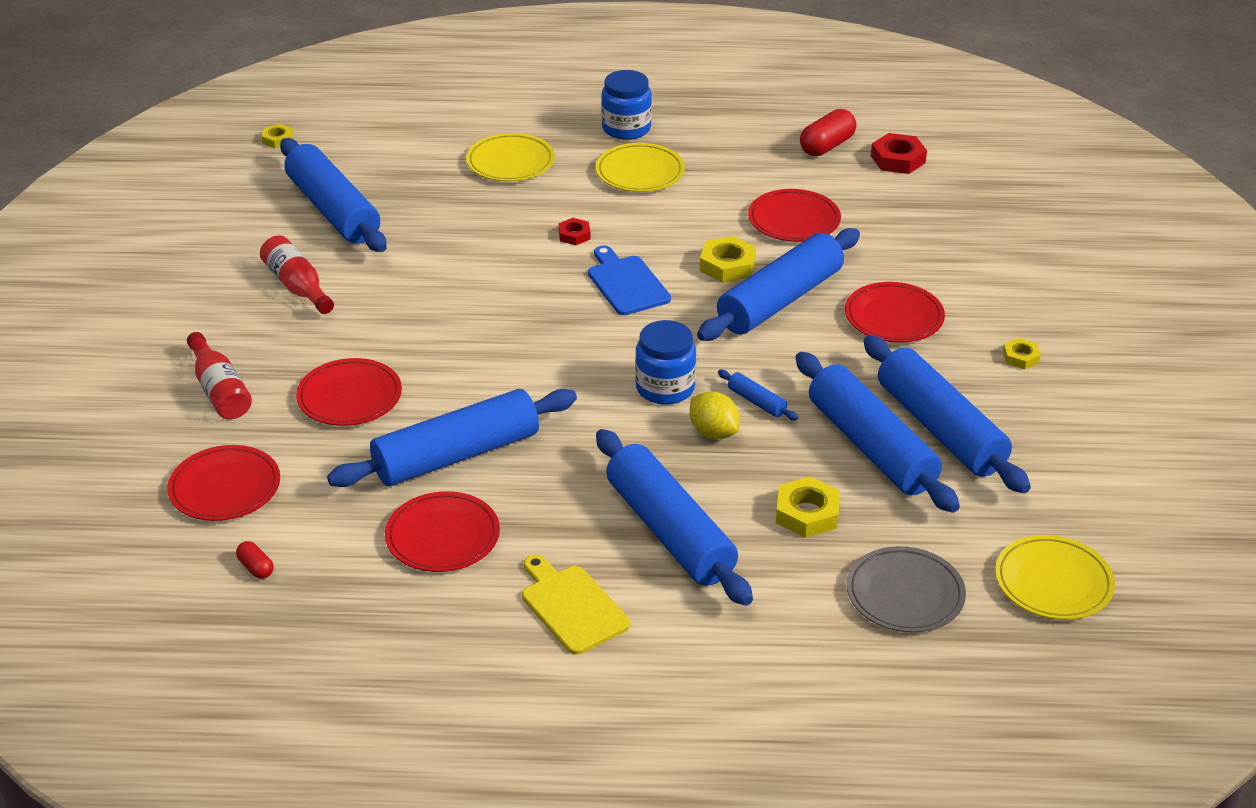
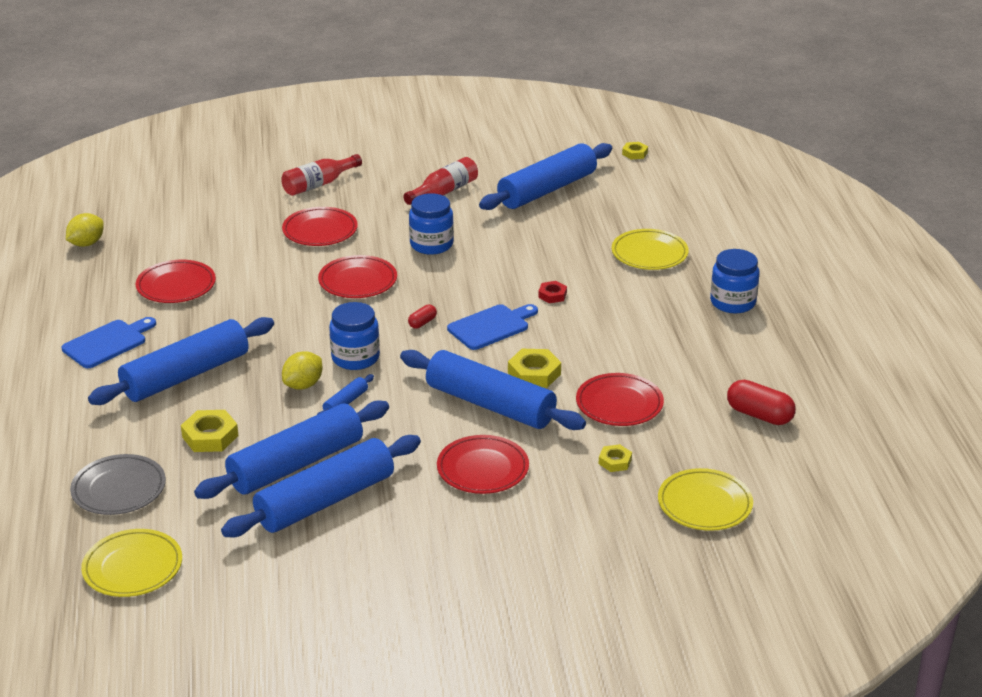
camera: 80 degrees right, 5 degrees down
(225, 488) = (219, 203): red plate -> red plate (358, 281)
(256, 567) = (144, 226): red capsule -> red capsule (422, 323)
(282, 632) = (86, 243): none -> yellow lemon
(426, 308) = (431, 244): none -> blue jar
(457, 455) = (262, 279): blue rolling pin -> none
(572, 606) = (107, 343): yellow cutting board -> blue cutting board
(640, 172) = (662, 316): yellow plate -> yellow plate (704, 504)
(897, 159) = (756, 460): red nut -> none
(1020, 357) = (440, 547): yellow nut -> yellow nut (615, 461)

